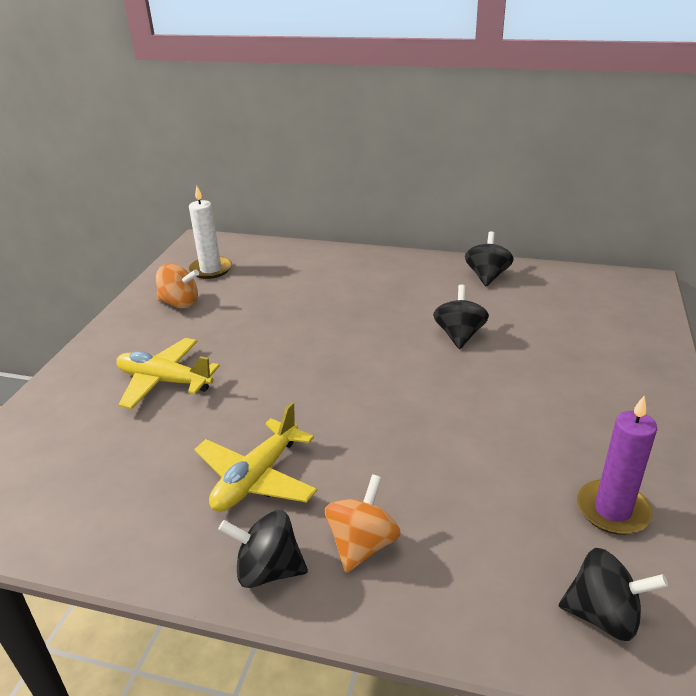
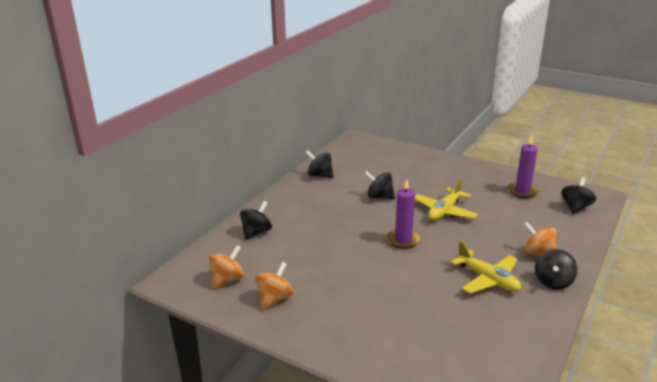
camera: 75 degrees left, 5 degrees down
(164, 381) = (381, 310): yellow plane -> yellow plane (444, 211)
(211, 269) = (227, 280): white candle -> orange spinning top
(312, 264) = (256, 232): none -> black spinning top
(342, 375) = (403, 240): none -> purple candle

